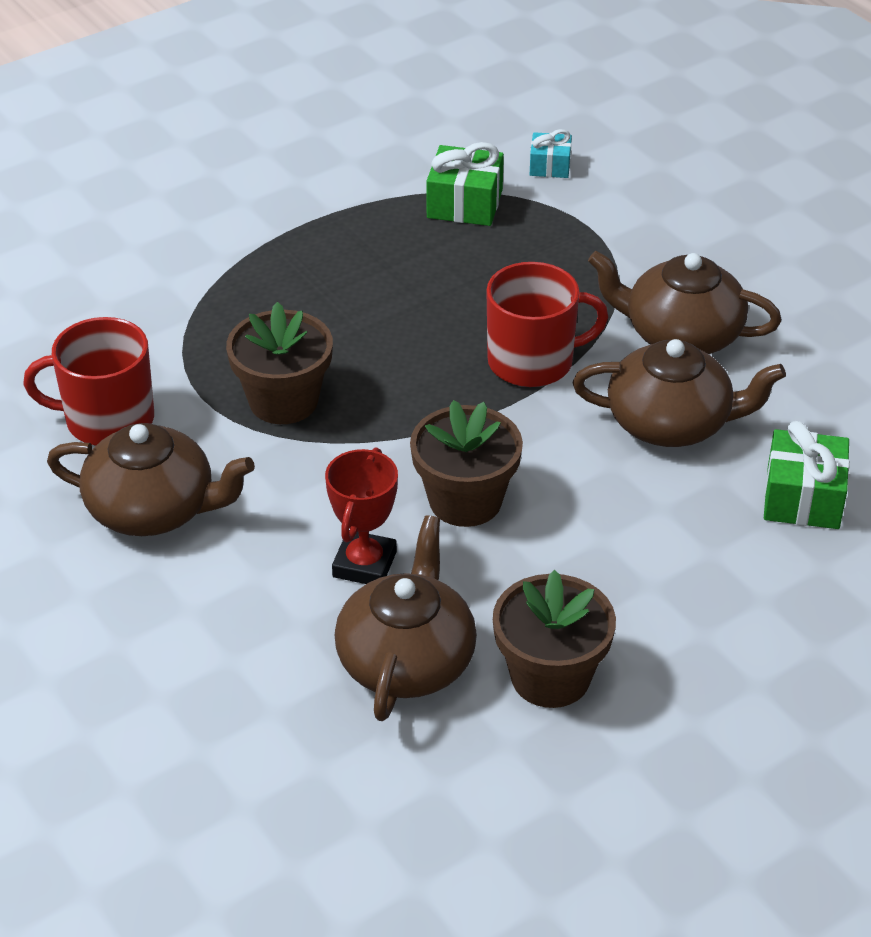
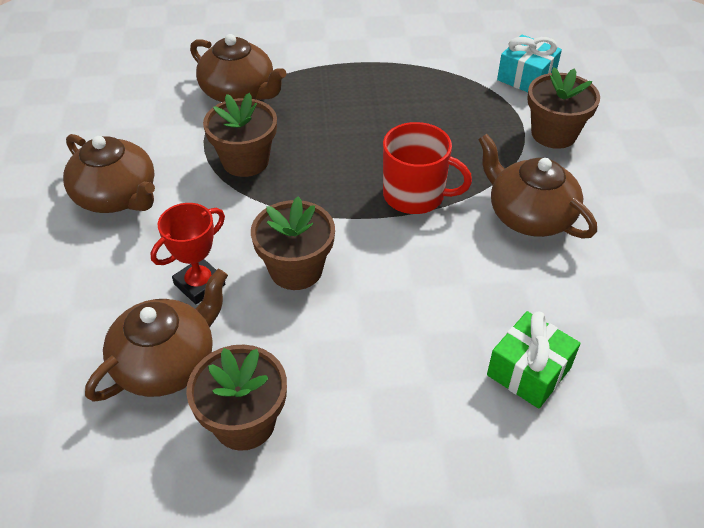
camera: 30 degrees right, 5 degrees up
(107, 420) = (143, 134): red mug -> none
(464, 204) = (453, 82): green gift -> none
(550, 166) = (526, 77): turquoise gift -> turquoise gift, size x1.65
(636, 227) = (553, 134): none -> brown flower pot
(671, 423) = (474, 274): brown teapot -> brown teapot (239, 92)

